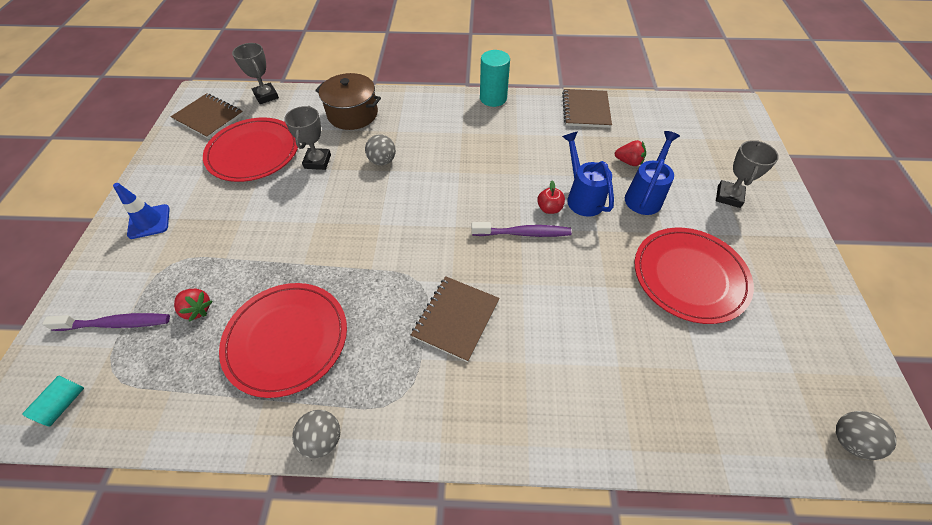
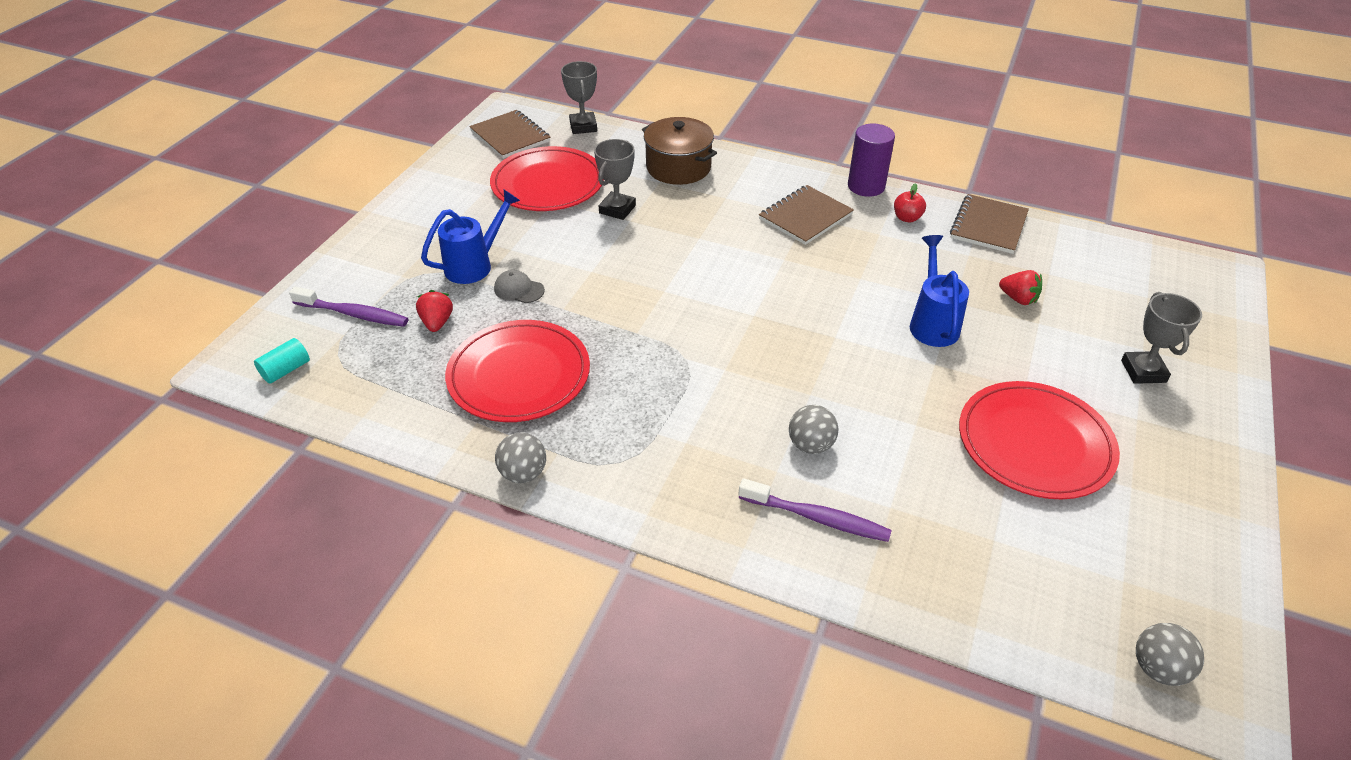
camera: 20 degrees right, 10 degrees down
(149, 221) = (414, 227): blue traffic cone -> none
(197, 309) = (437, 322): red strawberry -> red strawberry turned 150 degrees counterclockwise
(260, 256) = (519, 289): none -> grey cap
(382, 161) = (694, 226): grey ball -> grey ball (810, 445)
(456, 319) = (714, 406): brown notebook -> brown notebook (805, 217)
(493, 98) = (866, 186): turquoise cylinder -> purple cylinder
(524, 233) = (836, 343): purple toothbrush -> purple toothbrush (817, 518)
(549, 208) = (882, 325): red apple -> red apple (907, 218)
(645, 196) = (1020, 342): blue watering can -> blue watering can (474, 265)
(728, 196) = (1143, 371): grey trophy -> grey trophy turned 45 degrees counterclockwise

